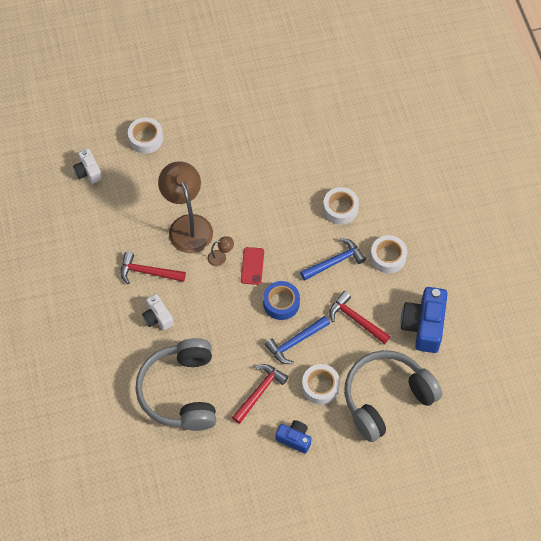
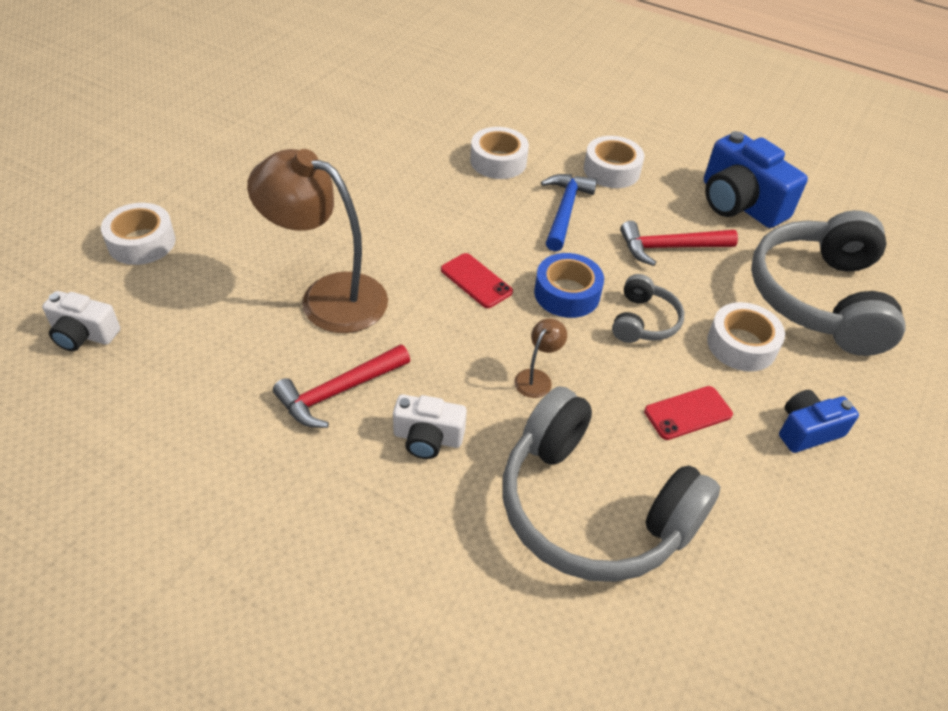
camera: 50 degrees left, 15 degrees down
(221, 257) = (422, 300): brown lamp -> brown lamp (537, 378)
(259, 392) = (688, 413): red hammer -> red phone
(295, 342) = (643, 321): blue hammer -> grey headphones

